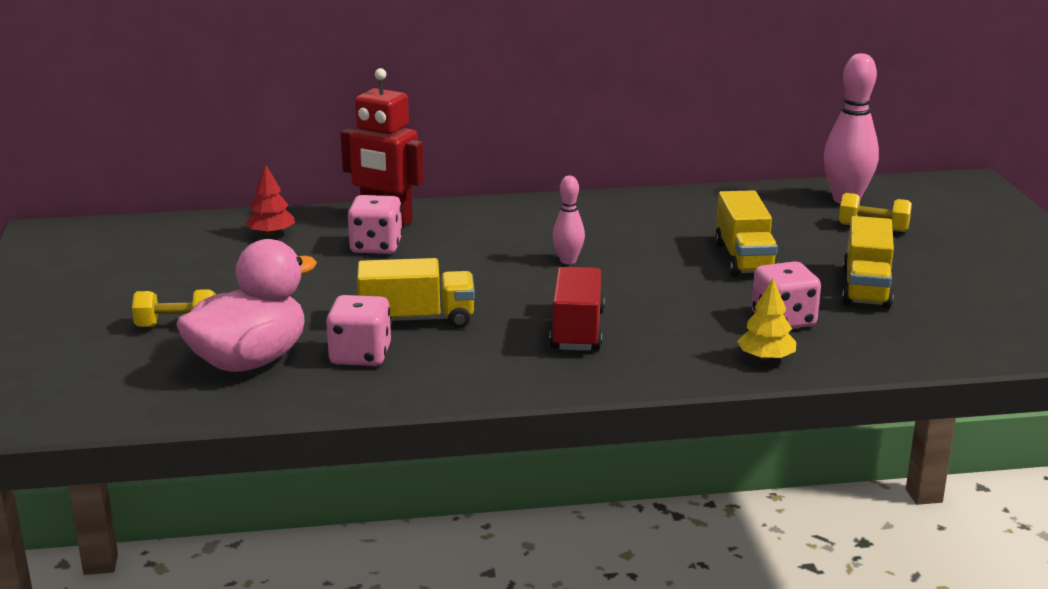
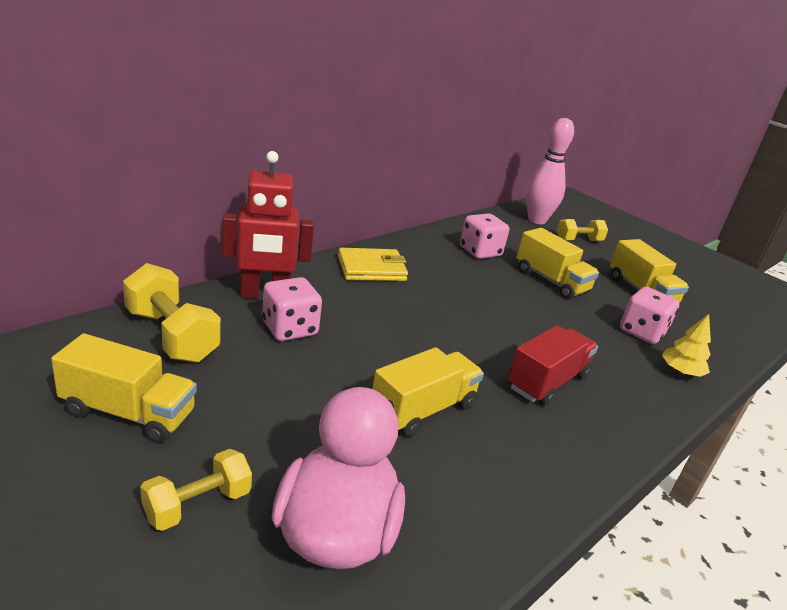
camera: 40 degrees left, 5 degrees up
(188, 271) = (128, 412): none -> yellow truck
(271, 234) = (171, 335): red tree -> yellow dumbbell
(360, 355) = (431, 476): pink dice -> pink dice (480, 252)
(528, 216) = (371, 269): none -> yellow wallet
(568, 261) = (452, 309): pink bowling pin -> none
(577, 330) = (547, 382): red truck -> red truck turned 75 degrees clockwise

